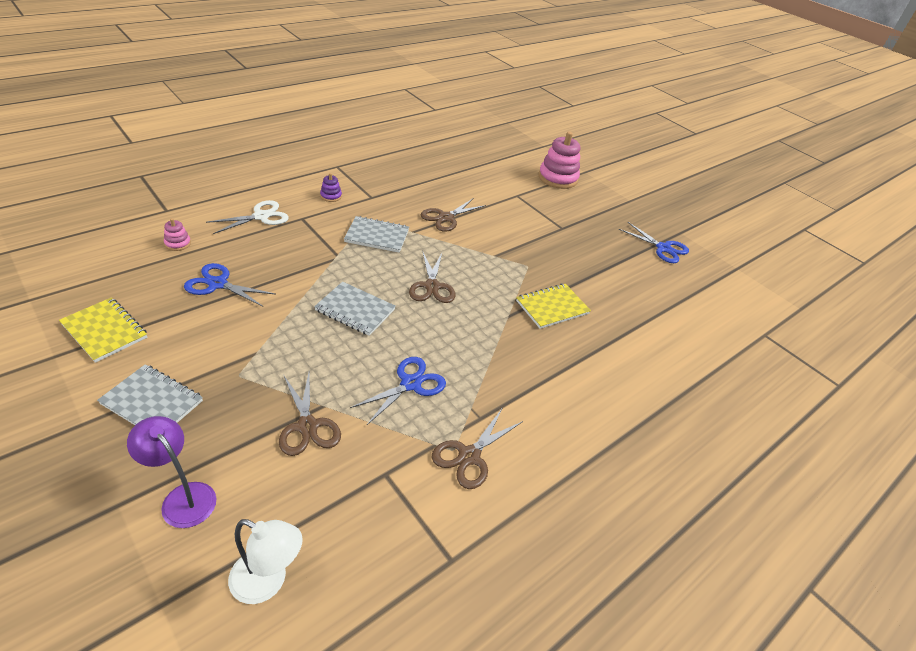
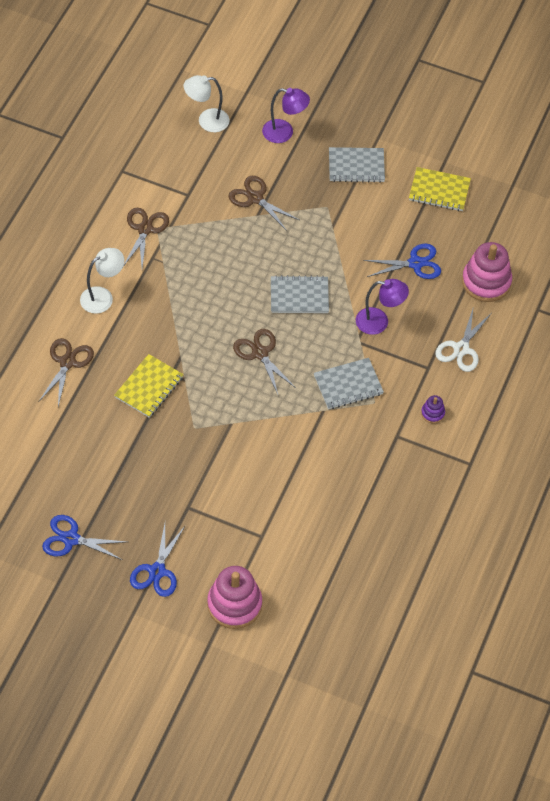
camera: 155 degrees right, 15 degrees up
(178, 243) = (486, 282): pink stacking toy -> pink stacking toy, size x2.16
(305, 260) = (379, 322): none -> purple lamp
(410, 384) = (214, 258): blue scissors -> blue scissors (157, 571)
(445, 217) = (308, 450): brown scissors -> brown scissors (67, 362)
(560, 403) = (103, 297): none -> white lamp

